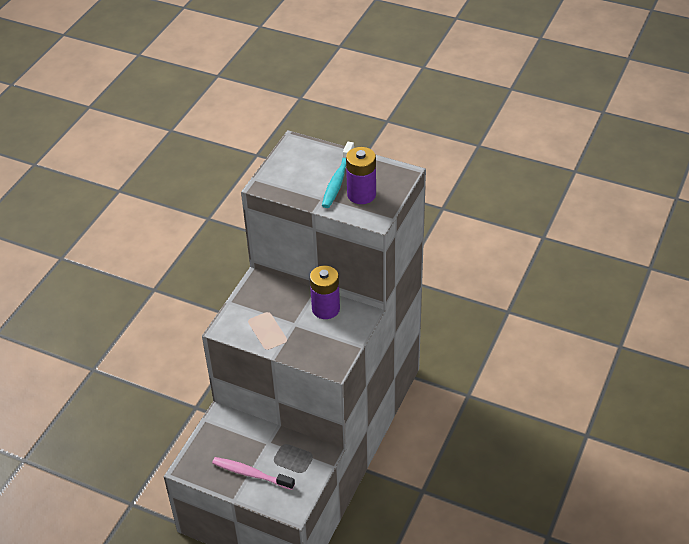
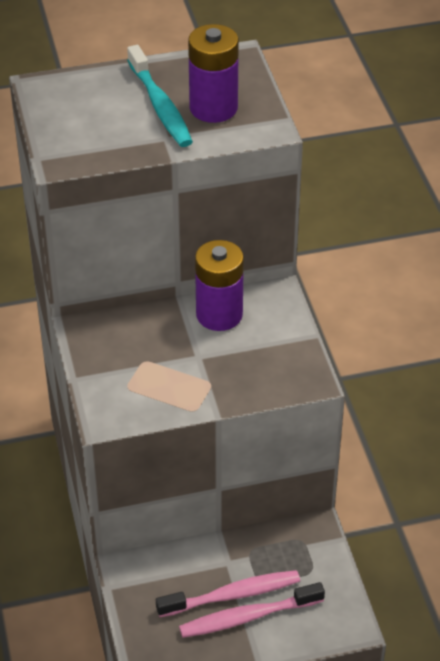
camera: 40 degrees left, 0 degrees up
(254, 459) = (232, 595): none -> pink toothbrush

